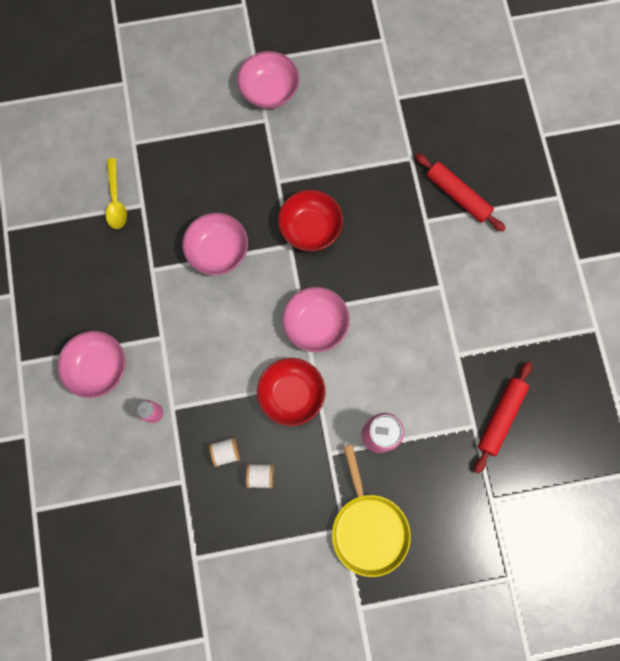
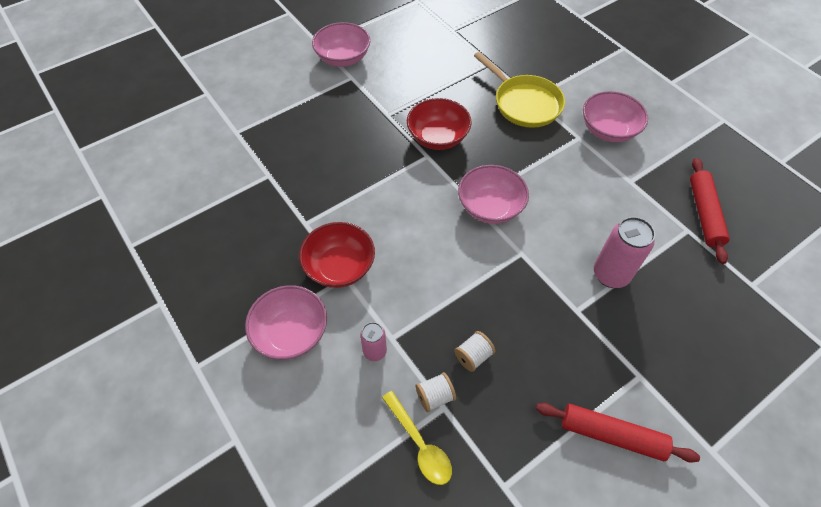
camera: 25 degrees left, 20 degrees down
(116, 200) = (240, 181): yellow spoon -> yellow spoon (420, 444)
(218, 251) = (363, 184): pink bowl -> pink bowl (608, 130)
(260, 476) = (523, 363): white spool -> white spool (435, 396)
(291, 394) = (505, 274): red bowl -> red bowl (339, 267)
(368, 528) = (662, 363): yellow pan -> yellow pan (524, 103)
(458, 195) = (546, 73): red rolling pin -> red rolling pin (611, 435)

